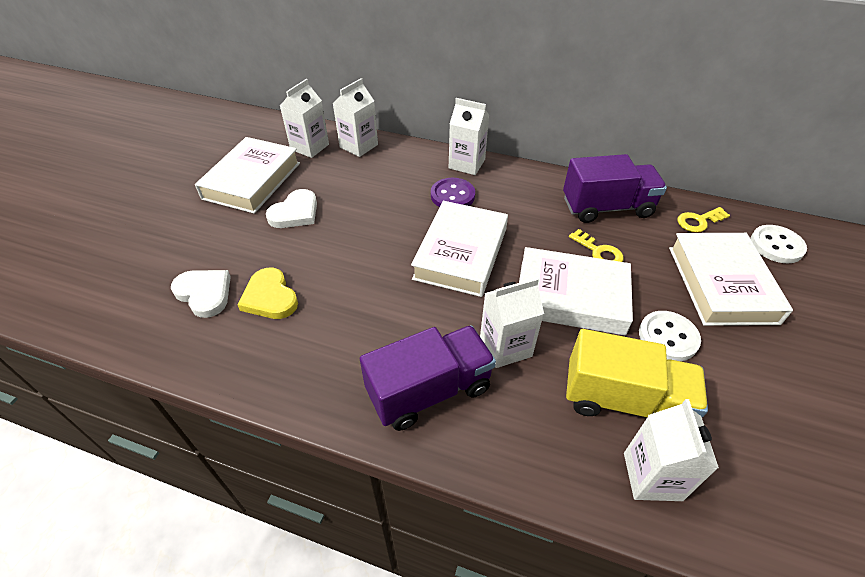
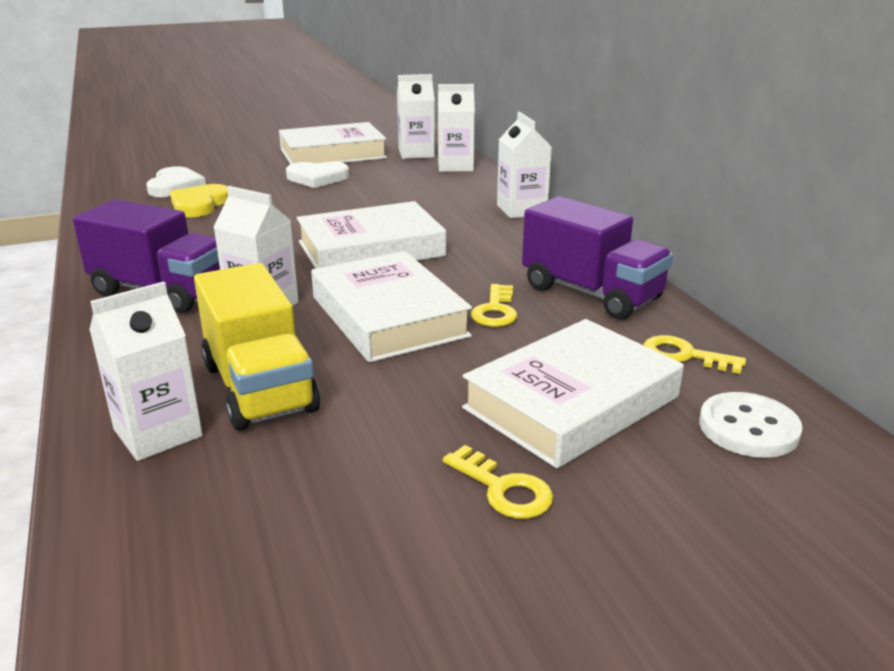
camera: 50 degrees right, 20 degrees down
(452, 195) = (455, 220): purple button -> none
(668, 337) = (403, 389): white button -> none
(790, 353) = (504, 489): none -> yellow key

